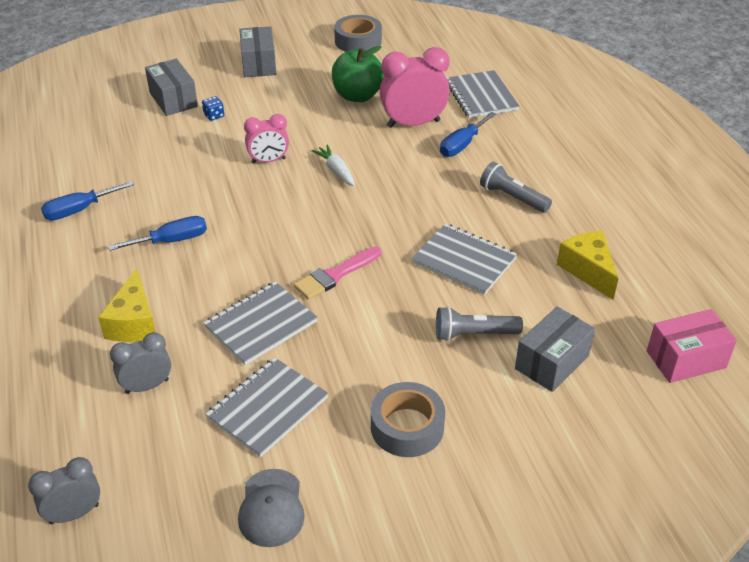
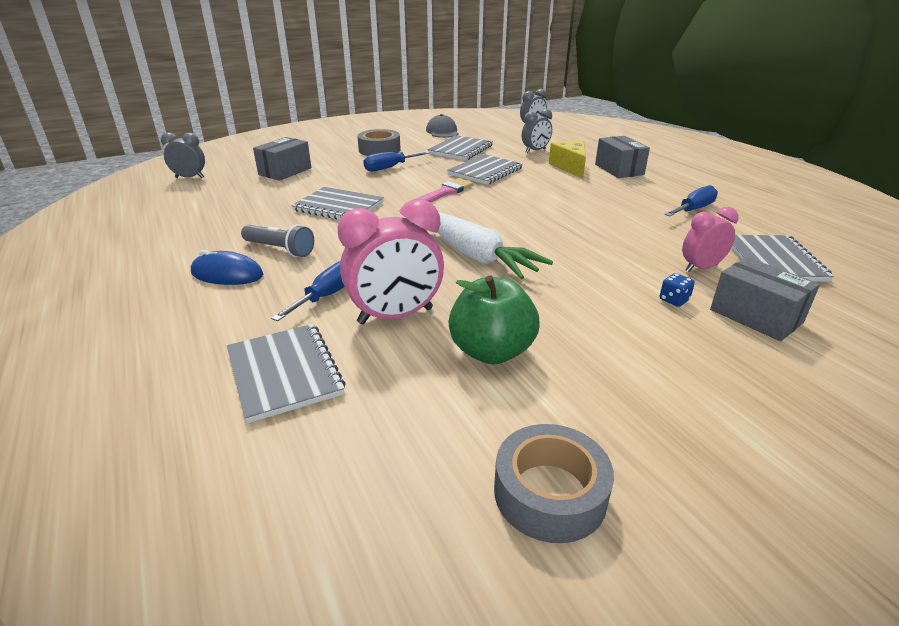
camera: 170 degrees right, 10 degrees down
(95, 140) = (773, 260): none -> grey notebook
(172, 241) = (590, 199): blue screwdriver -> blue screwdriver (390, 168)
(258, 64) = (702, 397): grey box -> grey box (619, 169)
(268, 161) = (558, 258): pink clock -> pink clock (701, 268)
(336, 171) = (477, 256): white carrot -> white carrot, size x1.99
(473, 334) = (336, 177): grey flashlight -> none
(548, 173) = (227, 274): none -> blue mouse
(588, 270) = (231, 209): yellow cheese -> none
(686, 359) = (189, 178): pink box -> grey clock

